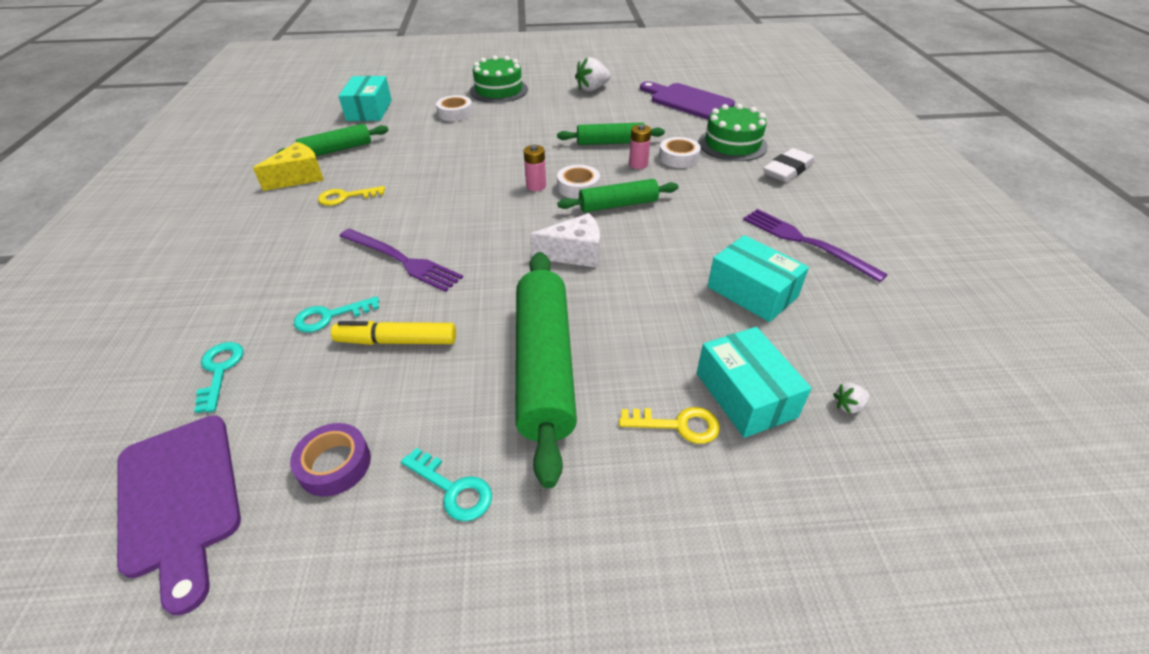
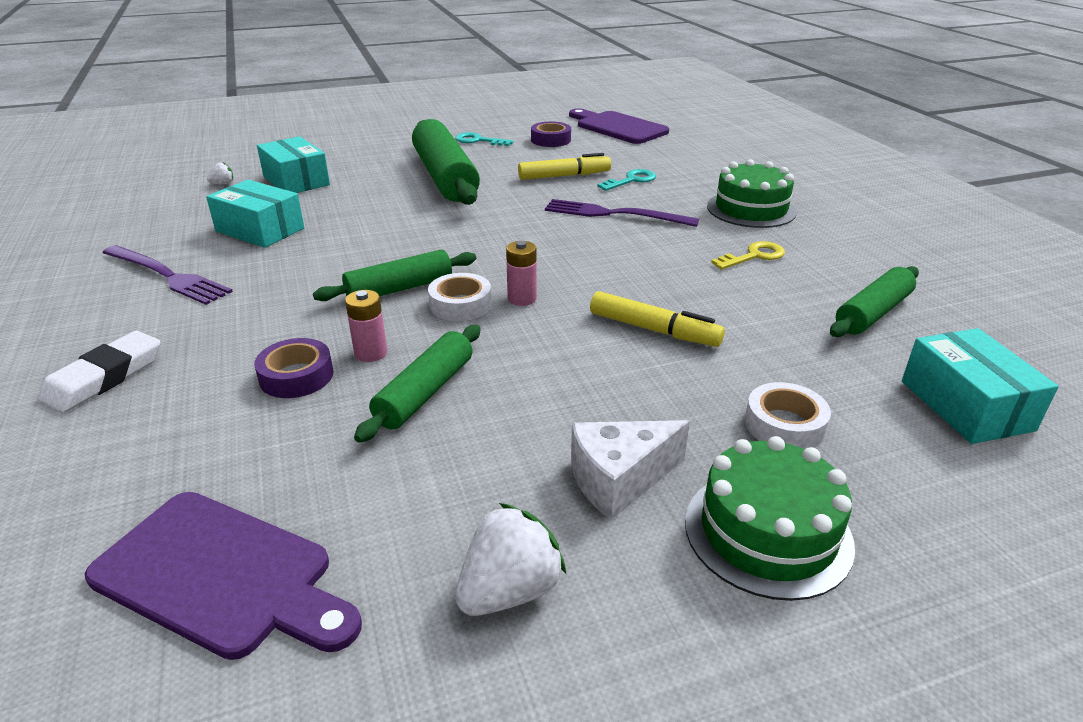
camera: 165 degrees right, 10 degrees down
(219, 371) = (669, 155): turquoise key -> none
(299, 177) = (850, 270): yellow cheese -> none
(471, 156) = (654, 330): none -> yellow marker
(574, 253) = (442, 237): white cheese -> white cheese (619, 480)
(610, 143) = (425, 392): green rolling pin -> green rolling pin turned 45 degrees counterclockwise
(678, 158) = (296, 376): white tape -> purple tape
(678, 425) = (348, 167): yellow key -> none
(732, 144) = (175, 424): green cake -> green cake (751, 209)

